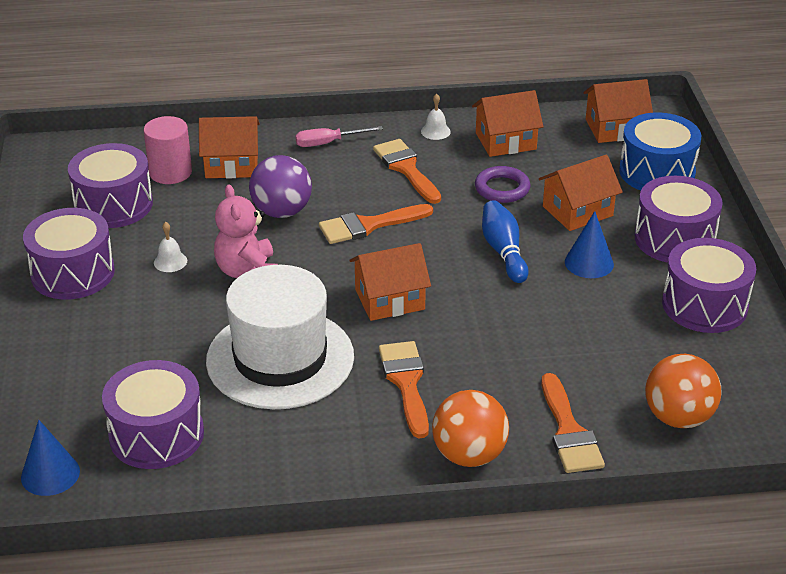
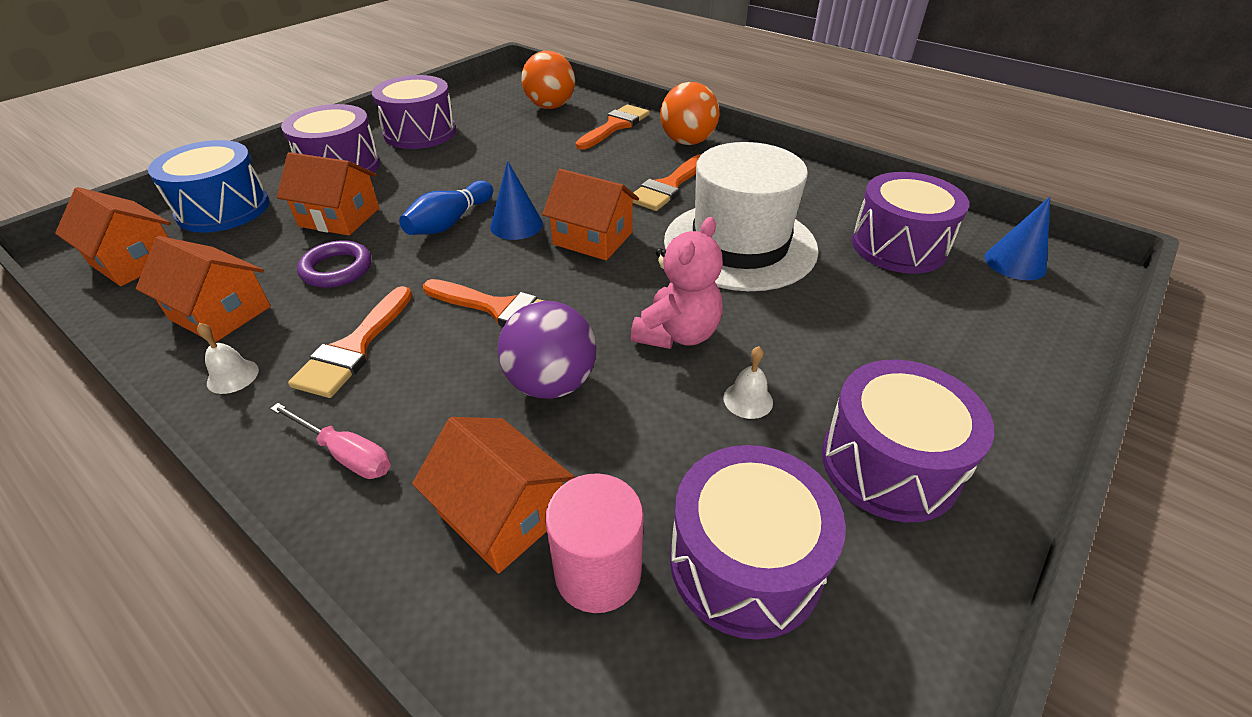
camera: 135 degrees left, 5 degrees up
(589, 263) = (419, 184): blue cone -> blue cone (516, 225)

